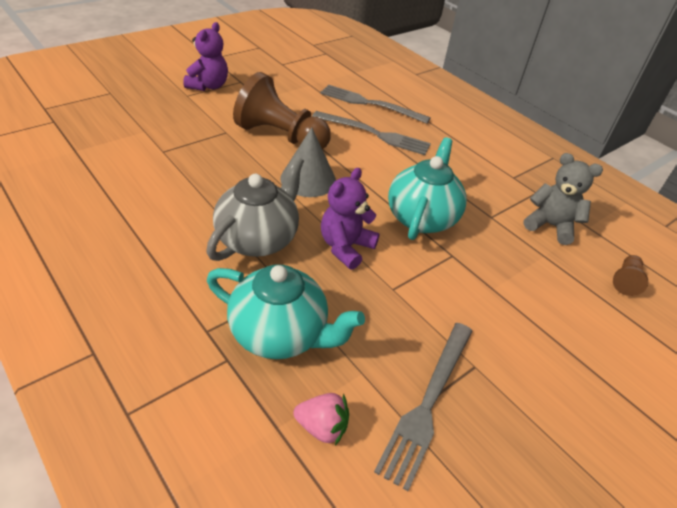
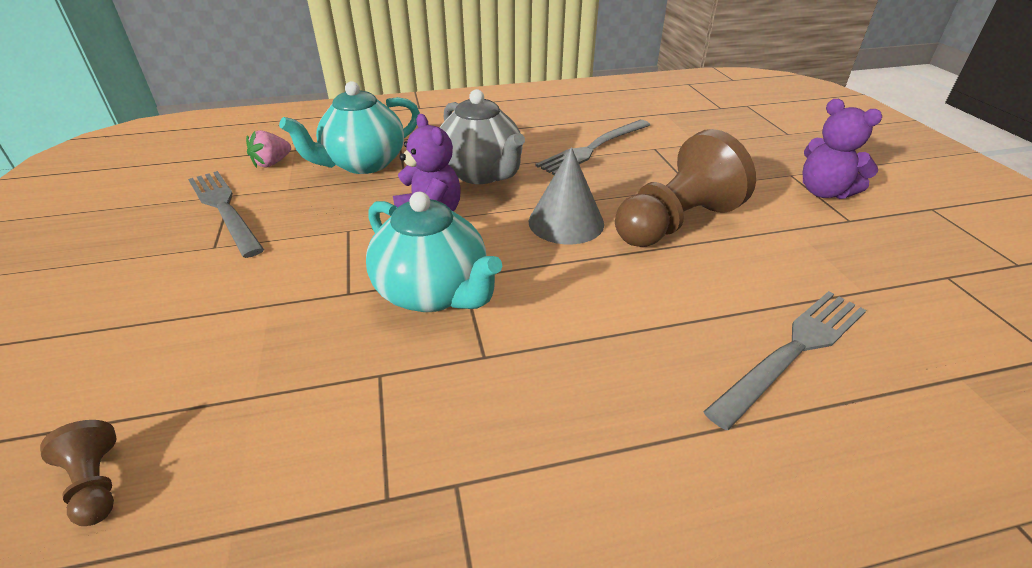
camera: 120 degrees right, 5 degrees down
(374, 134) = (671, 319): grey fork -> grey fork (593, 148)
(550, 226) = (293, 453): grey teddy bear -> none

